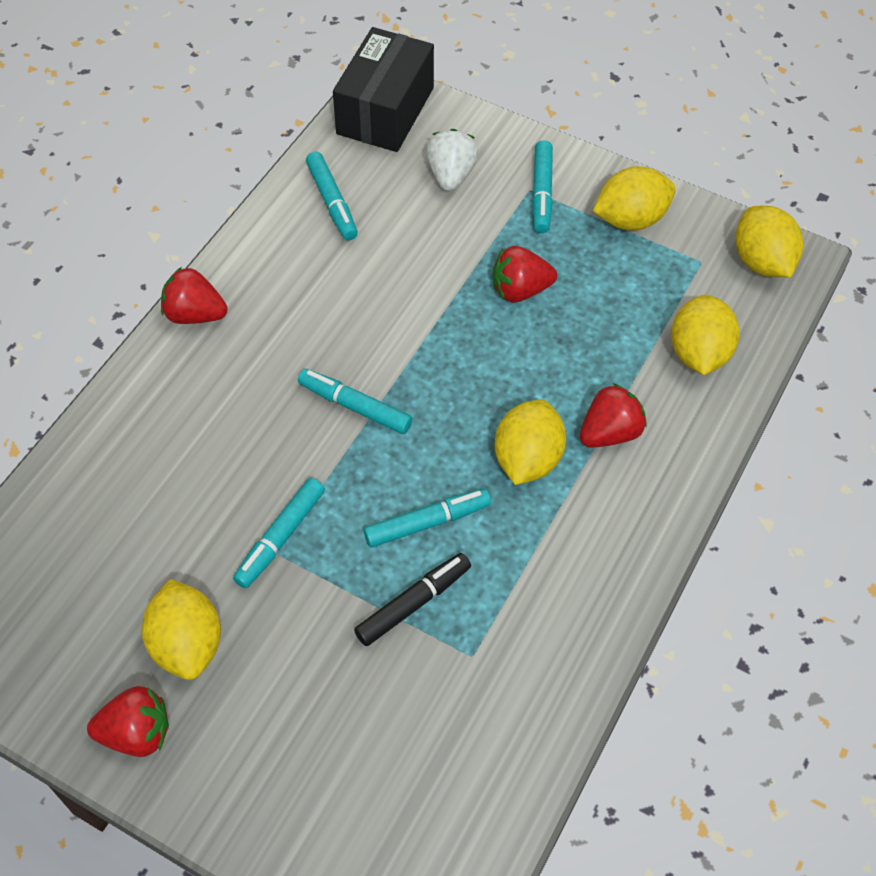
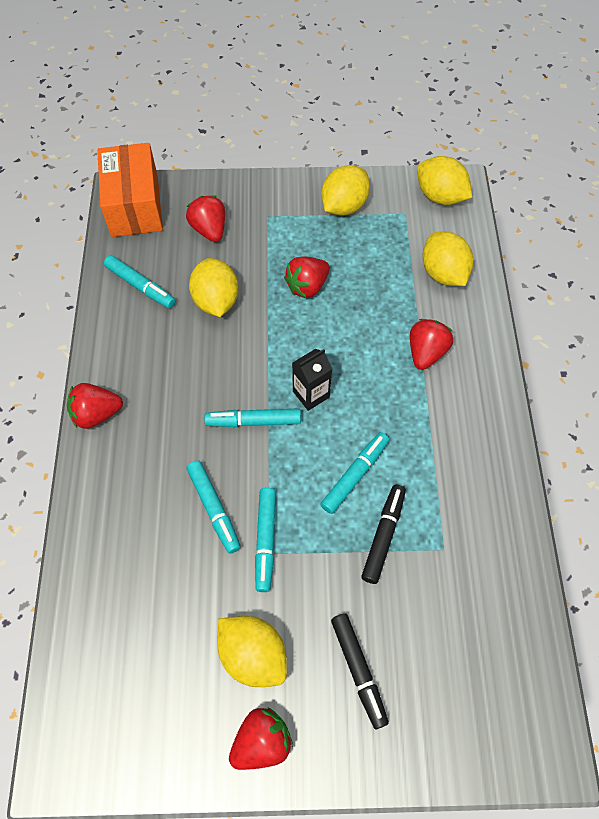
camera: 30 degrees left, 5 degrees up
(286, 724) = (358, 670): none -> black marker
(385, 111) = (134, 205): black box -> orange box
(440, 410) = (311, 394): none -> black carton
(451, 175) = (209, 230): white strawberry -> red strawberry
(527, 459) = (388, 397): yellow lemon -> yellow lemon (216, 301)
(542, 192) = (277, 214): turquoise marker -> turquoise marker (214, 508)

